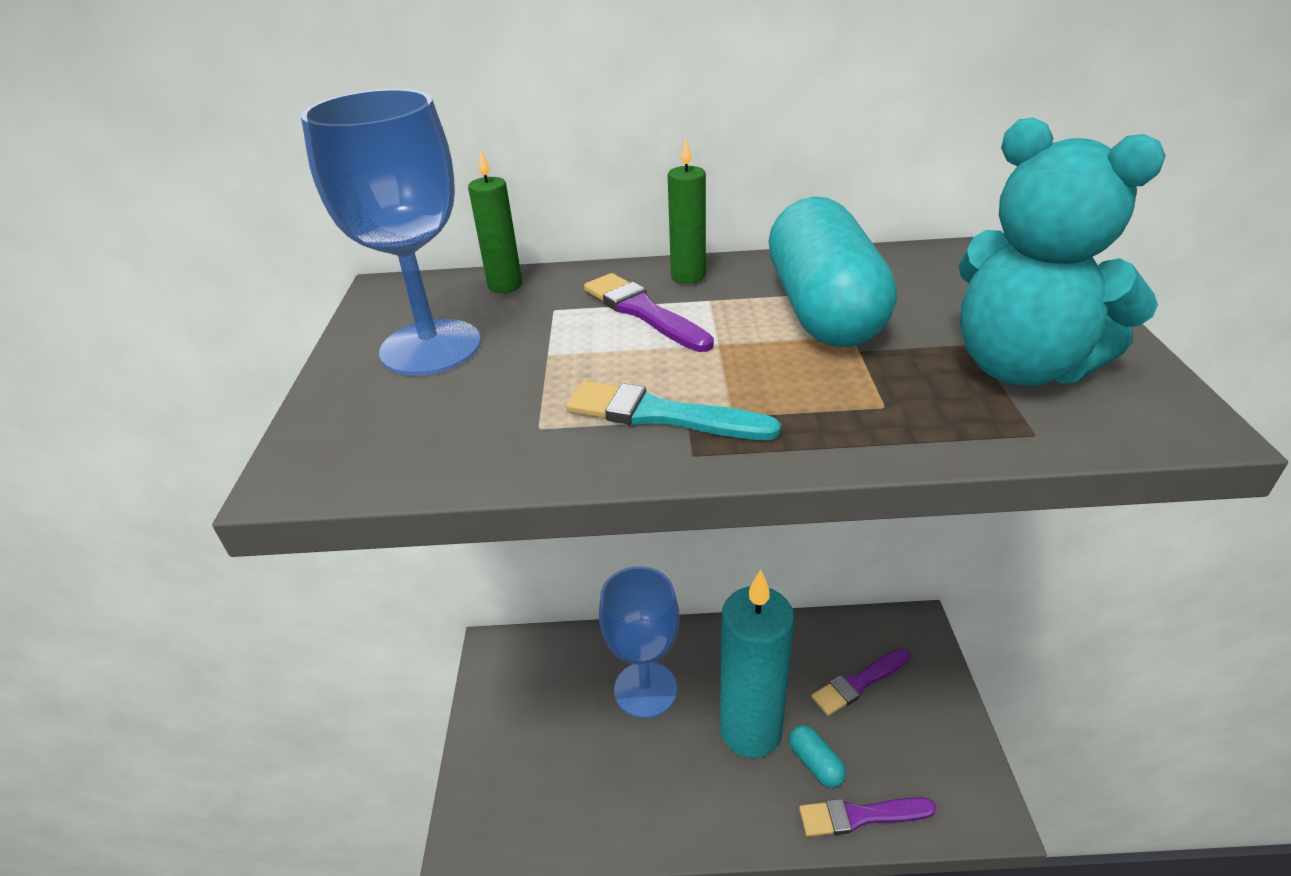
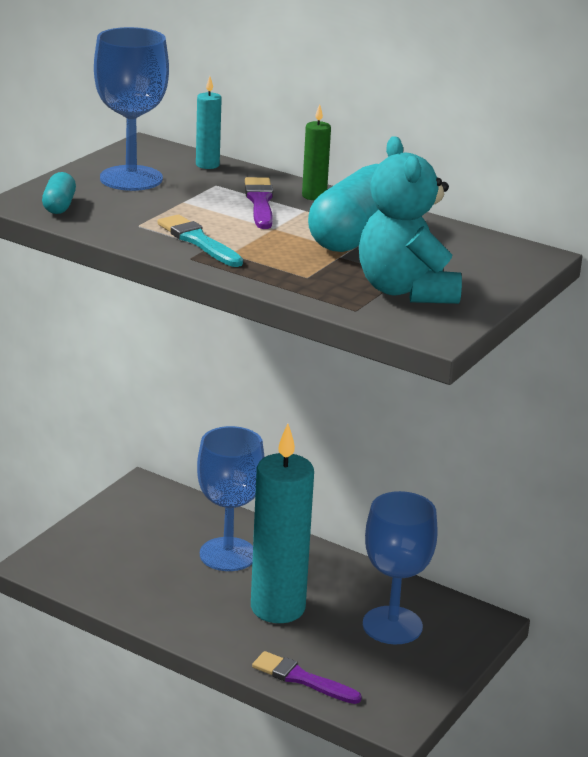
camera: 30 degrees right, 10 degrees down
(505, 285) = (207, 165): green candle -> turquoise candle
(815, 763) = (303, 643): turquoise capsule -> turquoise capsule (59, 206)
(859, 683) = (392, 625): purple brush -> blue goblet

